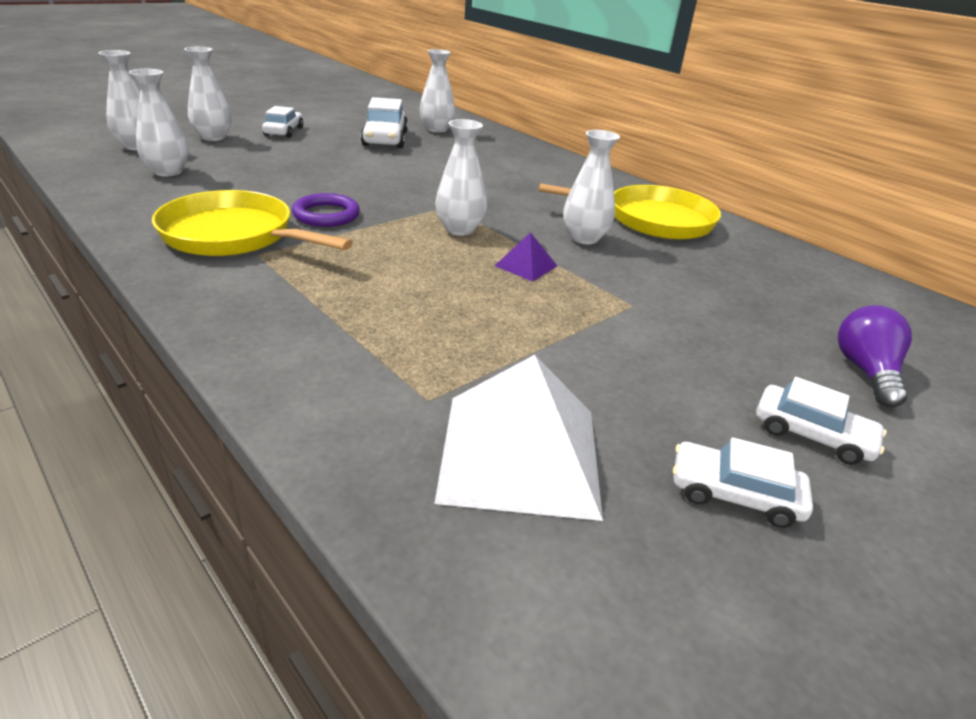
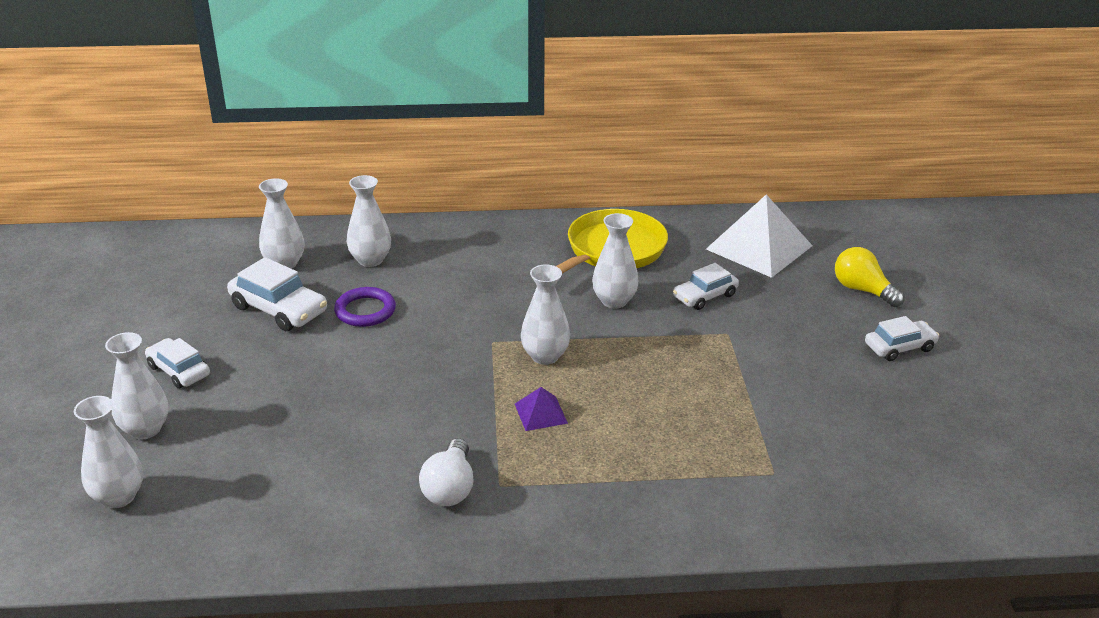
camera: 50 degrees left, 0 degrees up
(168, 172) = (234, 491): white vase -> white vase (370, 260)
(235, 236) = (450, 488): yellow pan -> white light bulb
(326, 215) = (449, 419): purple ring -> purple ring (365, 311)
(520, 453) = (848, 460): white pyramid -> white pyramid (759, 247)
(526, 265) = (635, 352): purple pyramid -> purple pyramid (541, 413)
(734, 494) = (924, 402): white car -> white car (705, 296)
(865, 372) = (862, 290): purple light bulb -> yellow light bulb

